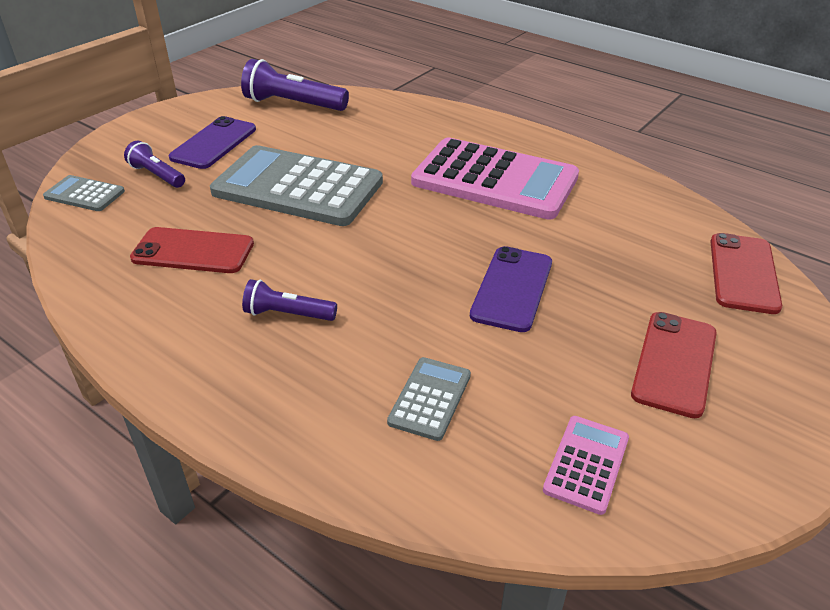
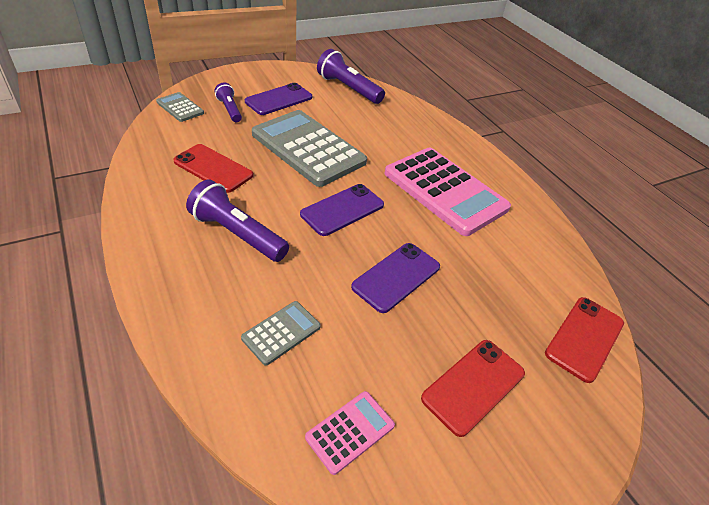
camera: 20 degrees right, 5 degrees up
(288, 314) = (237, 234): purple flashlight -> purple flashlight, size x1.69
(395, 241) = (342, 210): none -> purple phone

